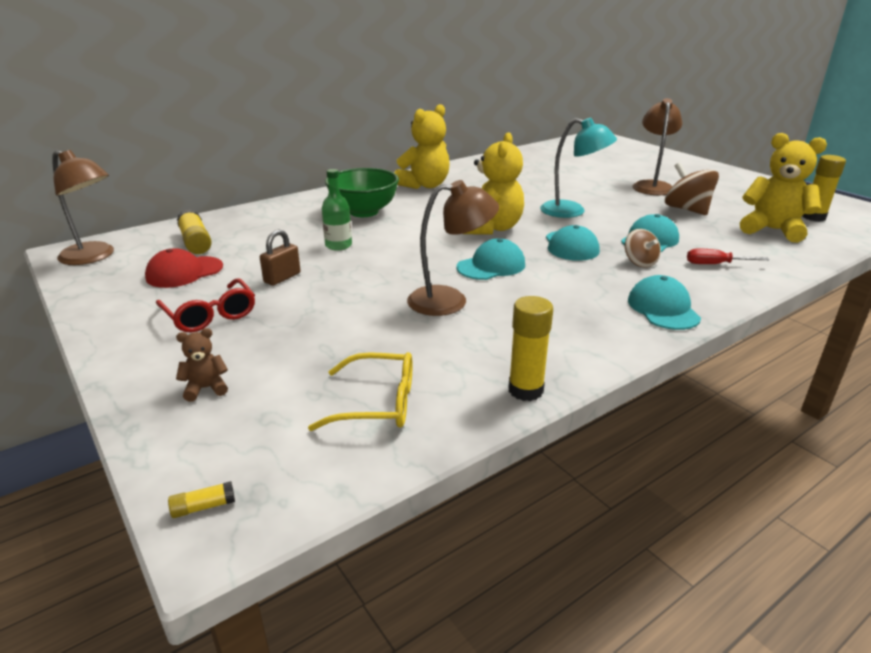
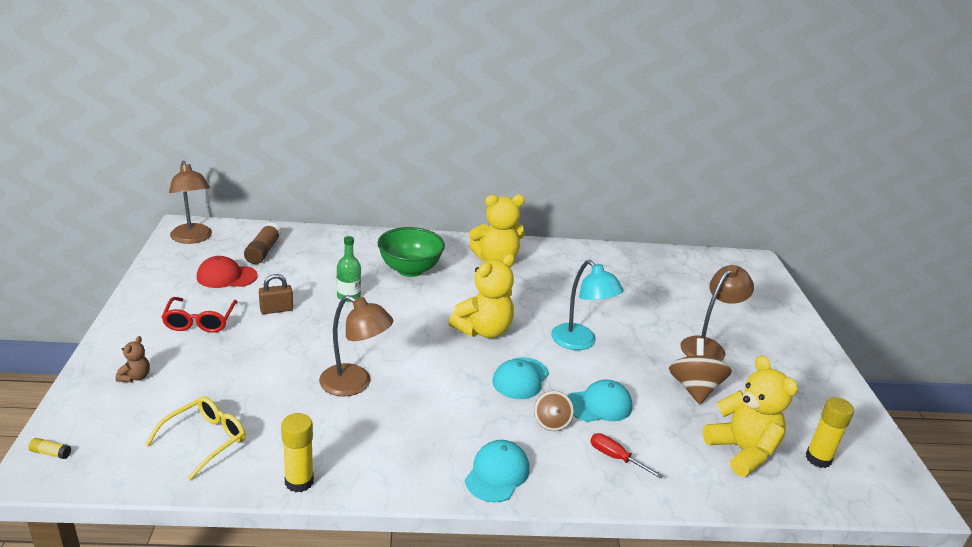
camera: 30 degrees right, 0 degrees up
(195, 242) = (263, 251): yellow glue stick -> brown glue stick
(206, 388) = (135, 377): brown teddy bear -> brown teddy bear turned 90 degrees clockwise
(378, 403) = (205, 440): yellow glasses -> yellow glasses turned 90 degrees counterclockwise
(491, 266) = (428, 367): turquoise cap -> none

